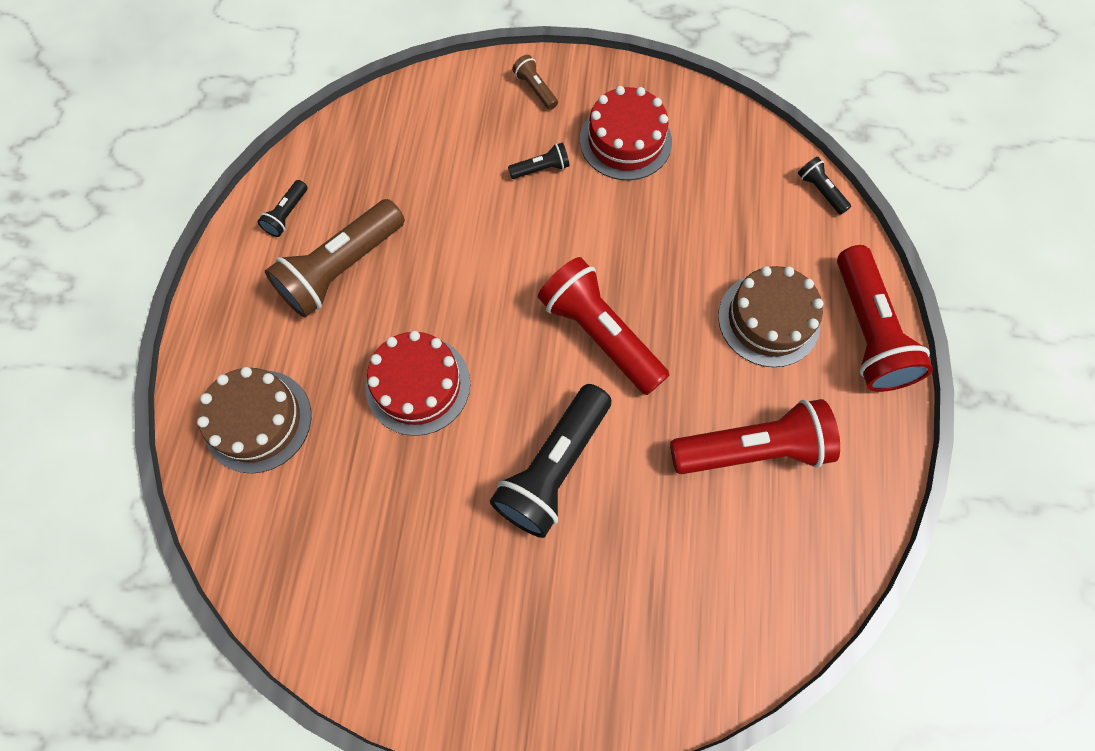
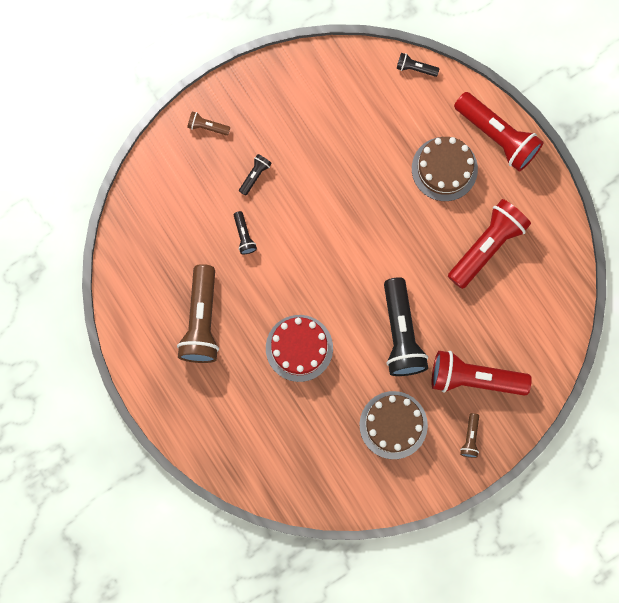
camera: 40 degrees left, 10 degrees up
(258, 421) = (237, 431): brown cake -> brown cake (393, 425)
(287, 215) = (141, 315): black flashlight -> black flashlight (244, 236)
(526, 682) = (470, 438): none -> brown flashlight
(599, 334) = (366, 246): red flashlight -> red flashlight (474, 378)
(625, 141) = (286, 120): red cake -> none

